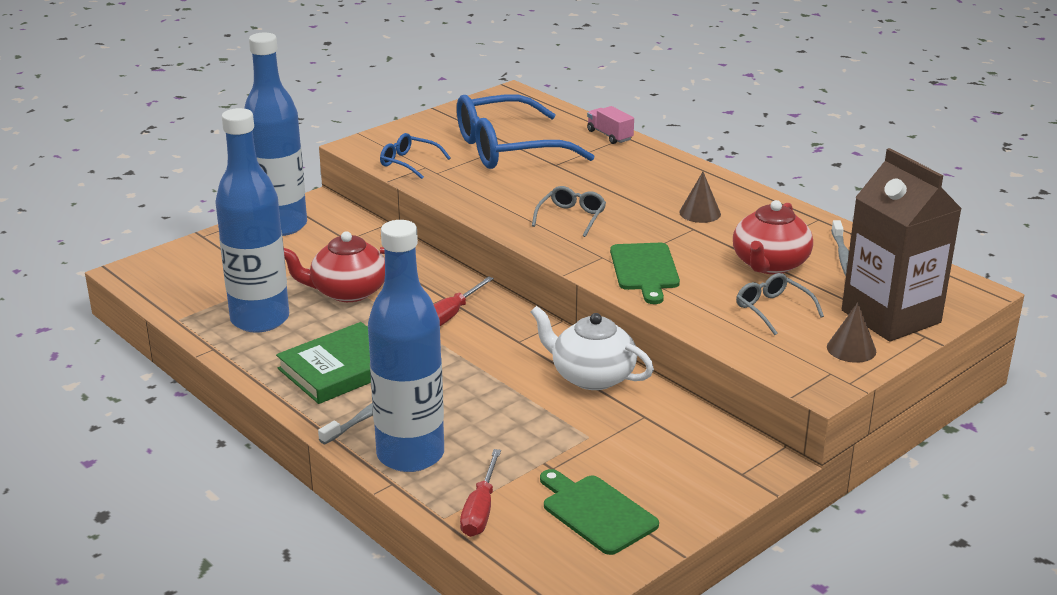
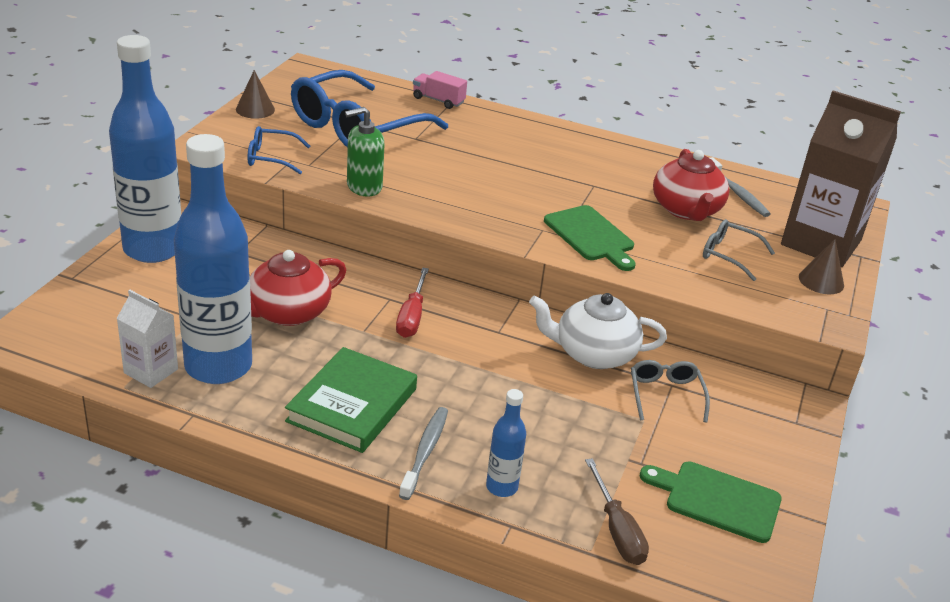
camera: 30 degrees left, 5 degrees up
(207, 312) = (151, 371): none -> white carton
(410, 455) = (501, 487): blue bottle -> blue bottle, size x0.44
(468, 197) = (364, 187): none -> green soap dispenser
(480, 510) = (617, 530): red screwdriver -> brown screwdriver
(571, 217) = (479, 192): grey glasses -> grey glasses (665, 395)
(700, 213) = (585, 168): brown cone -> brown cone (255, 109)

